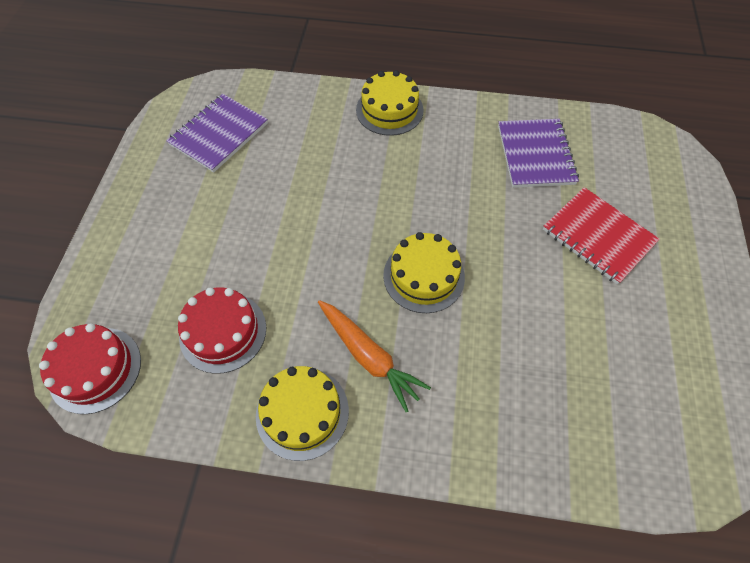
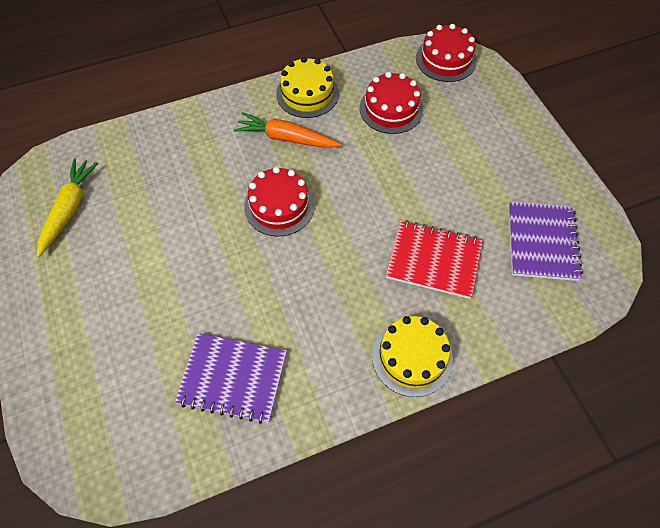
camera: 150 degrees right, 0 degrees up
(423, 276) = (279, 206): yellow cake -> red cake
(535, 155) = (233, 378): purple notebook -> purple notebook turned 45 degrees counterclockwise
(598, 236) = (144, 312): red notebook -> red notebook (433, 260)
(666, 390) = (69, 209): none -> yellow carrot

